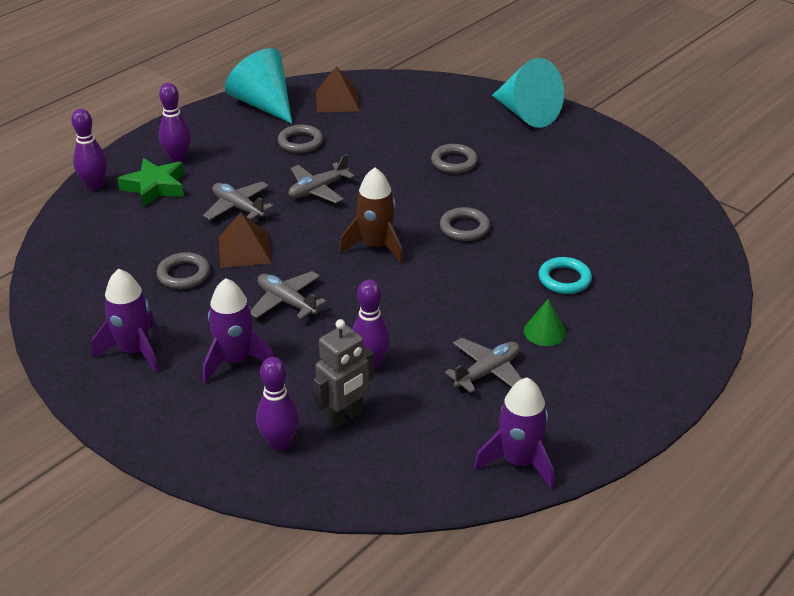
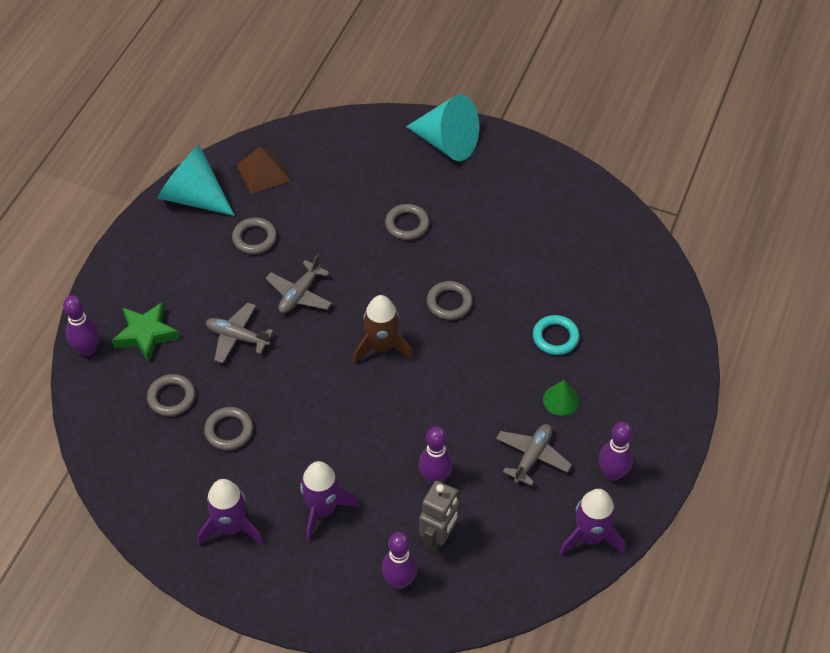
camera: 20 degrees left, 15 degrees up
(146, 237) = (171, 397): none -> grey ring
(178, 158) = (148, 292): purple bowling pin -> purple bowling pin (612, 473)
(244, 250) = (268, 386): brown pyramid -> none
(286, 302) = (334, 434): grey plane -> none

